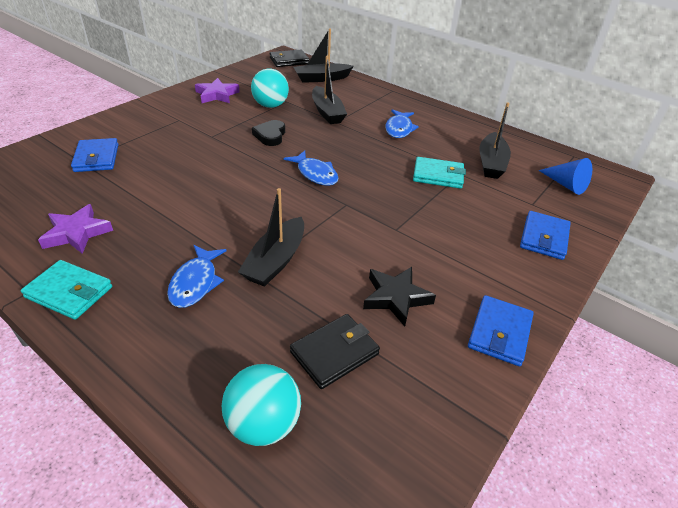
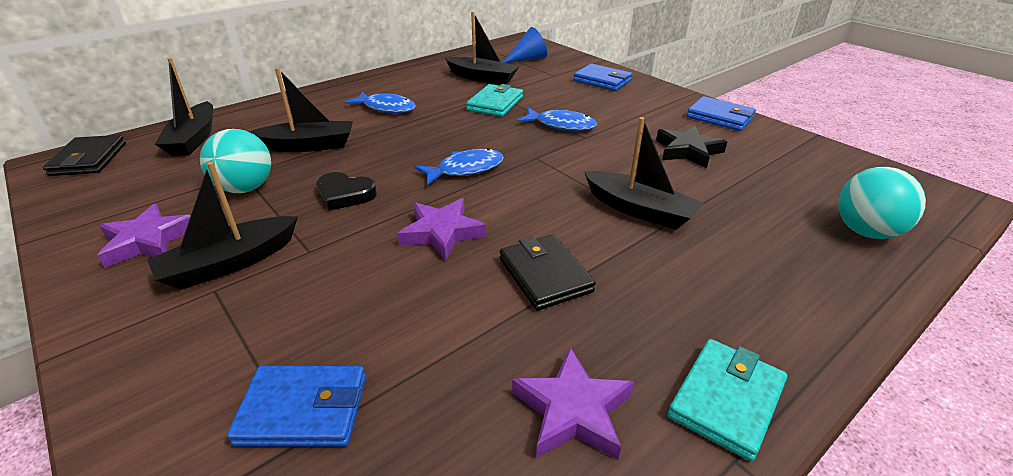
camera: 75 degrees left, 5 degrees down
(195, 282) = (685, 270): blue fish -> blue fish (561, 125)
(199, 118) = (230, 263): none -> black boat
(233, 174) = (442, 233): none -> purple star
(334, 353) = (767, 188): black wallet -> black wallet (545, 275)

